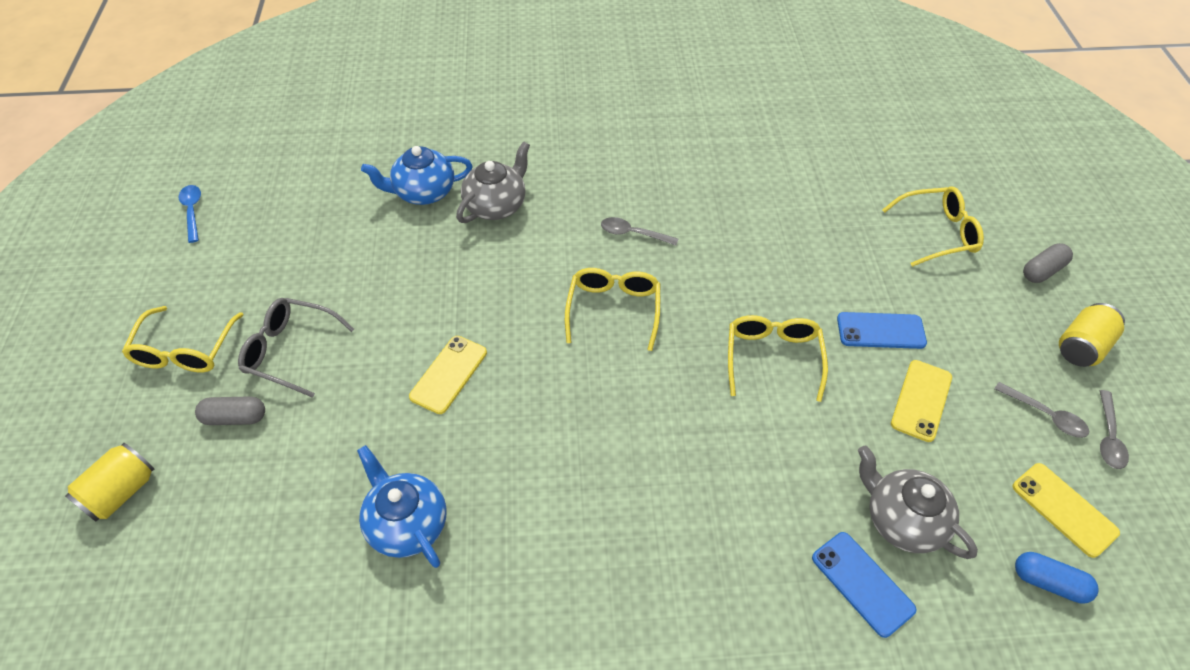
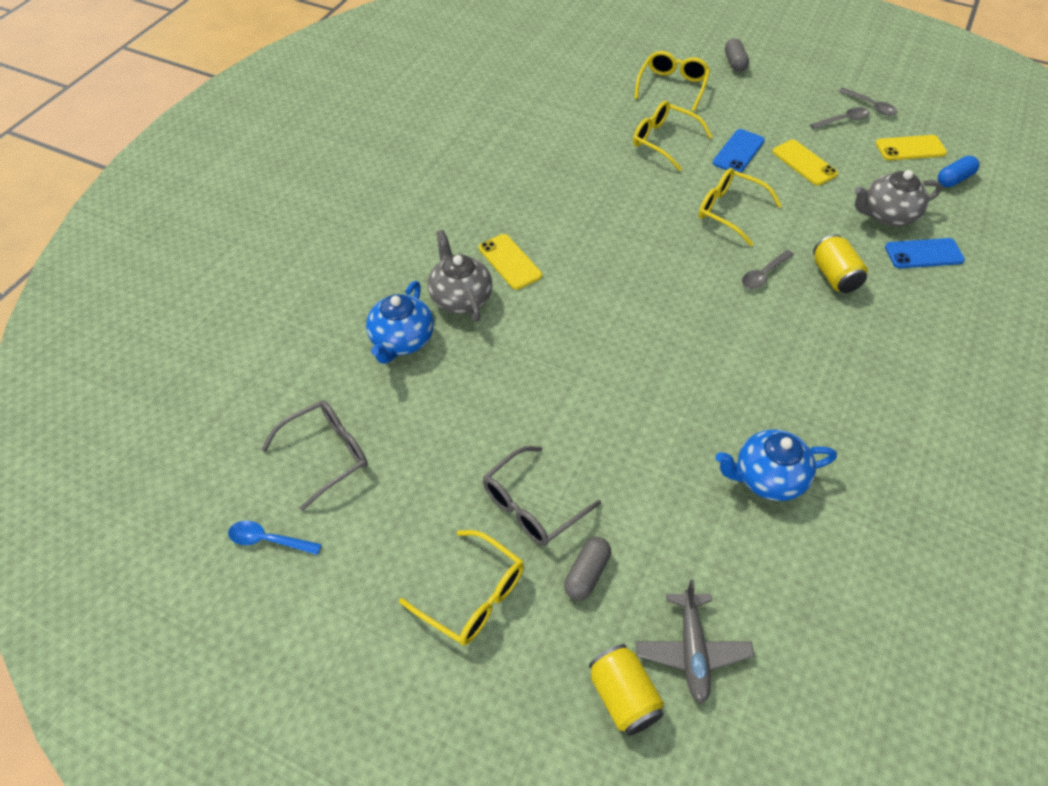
camera: 60 degrees left, 0 degrees up
(182, 528) = (692, 650): none -> grey plane
(284, 205) = (327, 454): none -> grey glasses
(448, 374) = (632, 399): yellow phone -> yellow phone (509, 262)
(613, 309) = (630, 273): yellow glasses -> yellow glasses (663, 141)
(633, 234) = (559, 229): grey spoon -> grey spoon (764, 274)
(1081, 347) = (802, 80): yellow can -> yellow can (834, 276)

